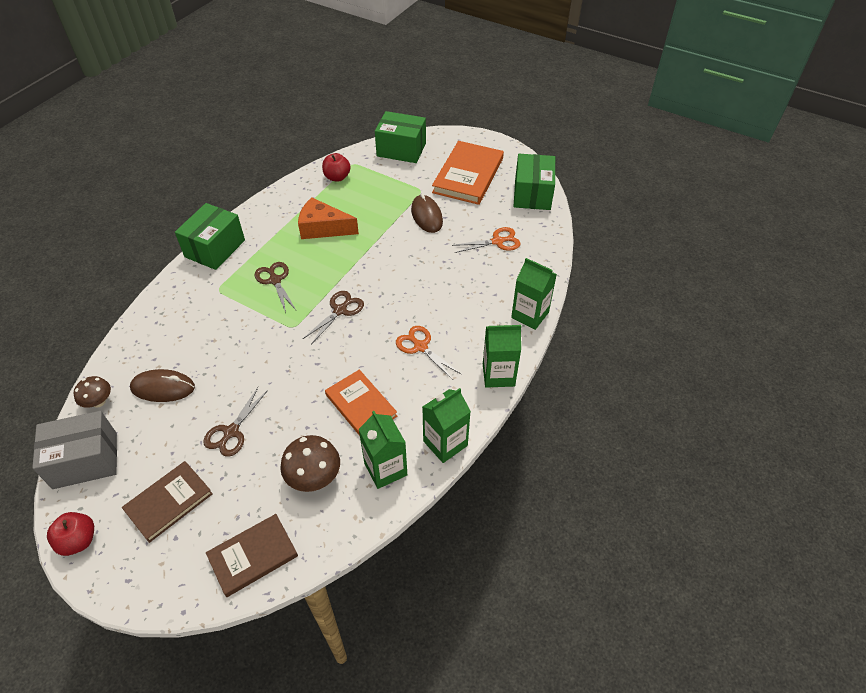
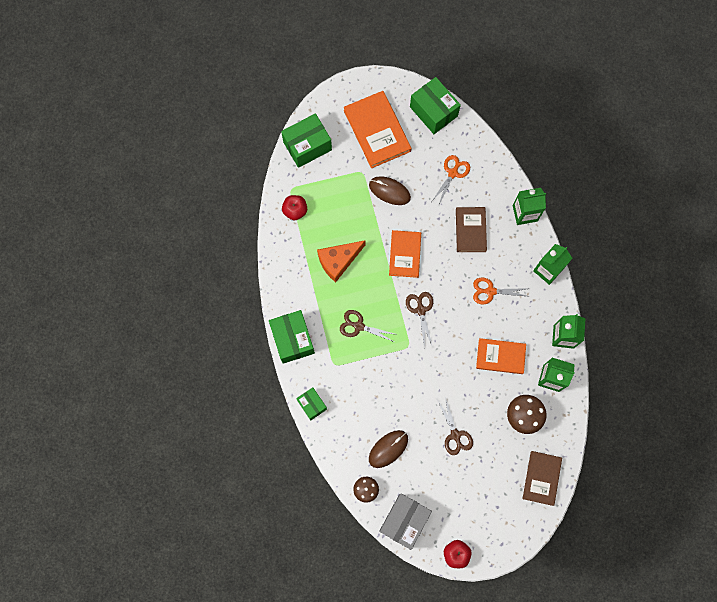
camera: 45 degrees left, 25 degrees up
(160, 301) = (312, 405): none -> green box
(169, 502) = (472, 496): brown book -> brown book (470, 230)
(381, 263) = (405, 254): none -> orange book

